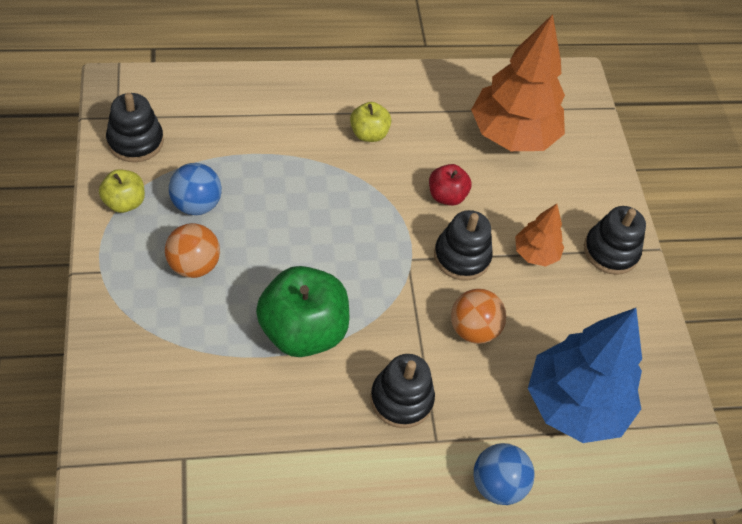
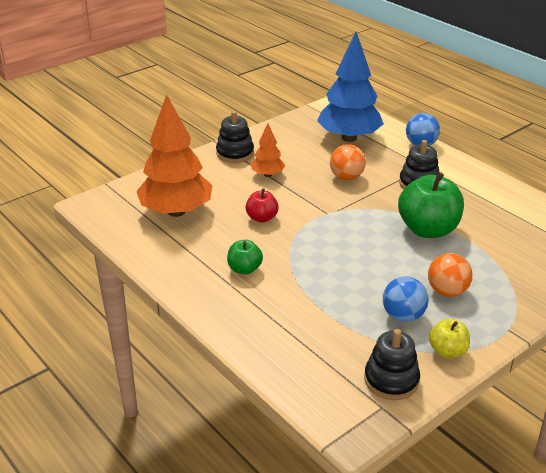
camera: 115 degrees left, 20 degrees down
(369, 134) = (244, 269): yellow apple -> green apple
(461, 256) = (302, 197): black stacking toy -> none

